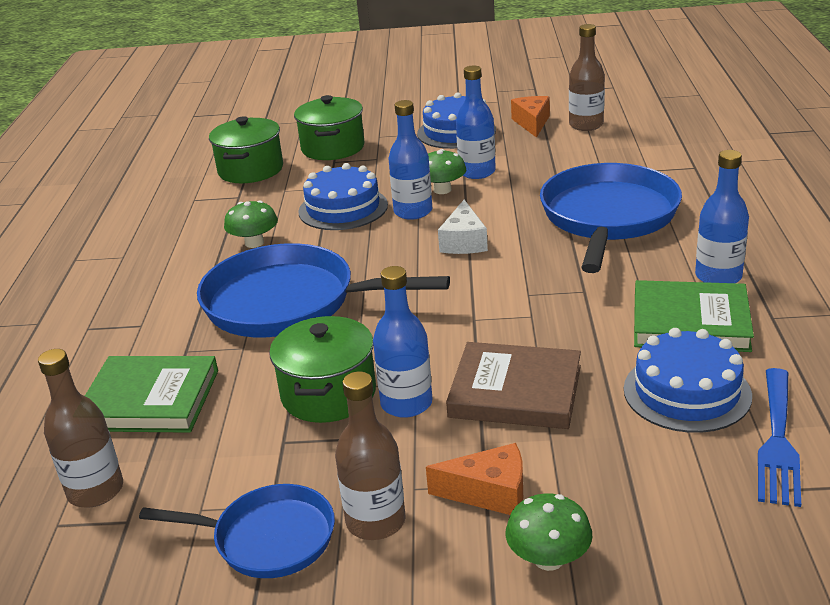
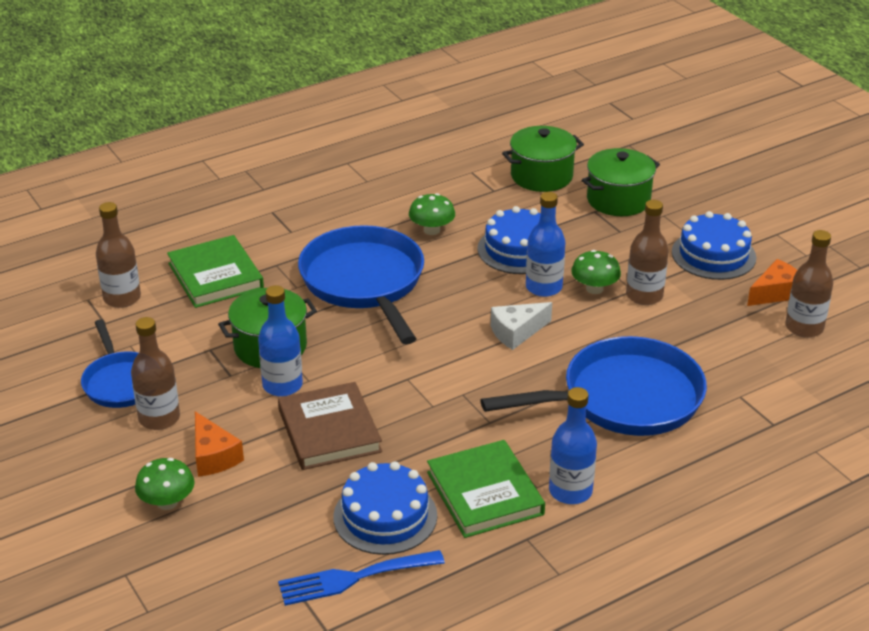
camera: 55 degrees right, 5 degrees up
(477, 172) = (644, 295): blue bottle -> brown bottle

